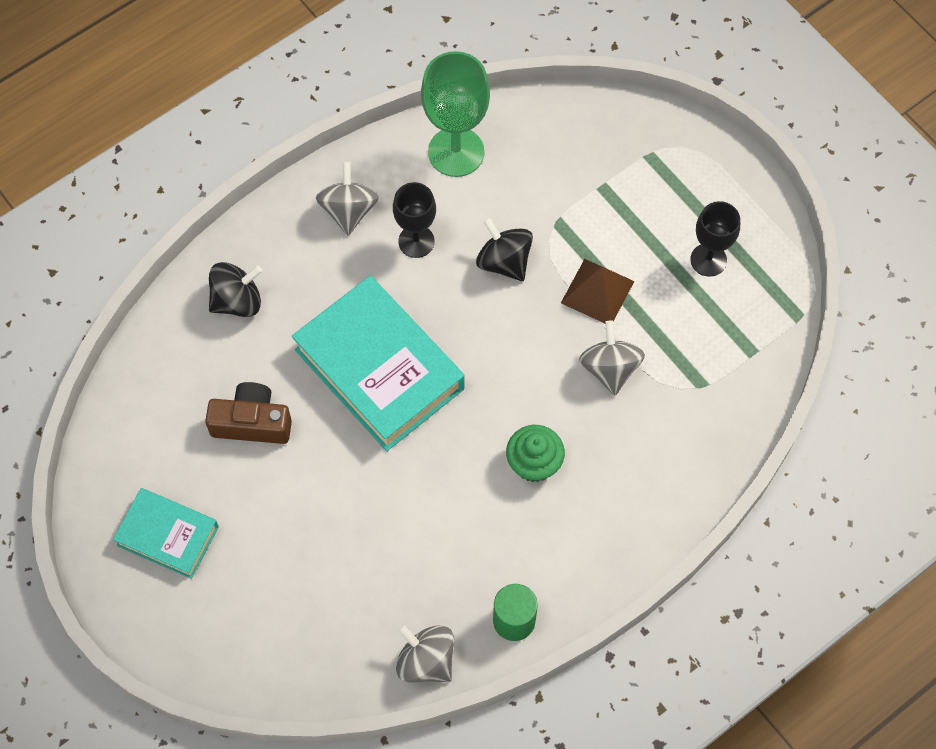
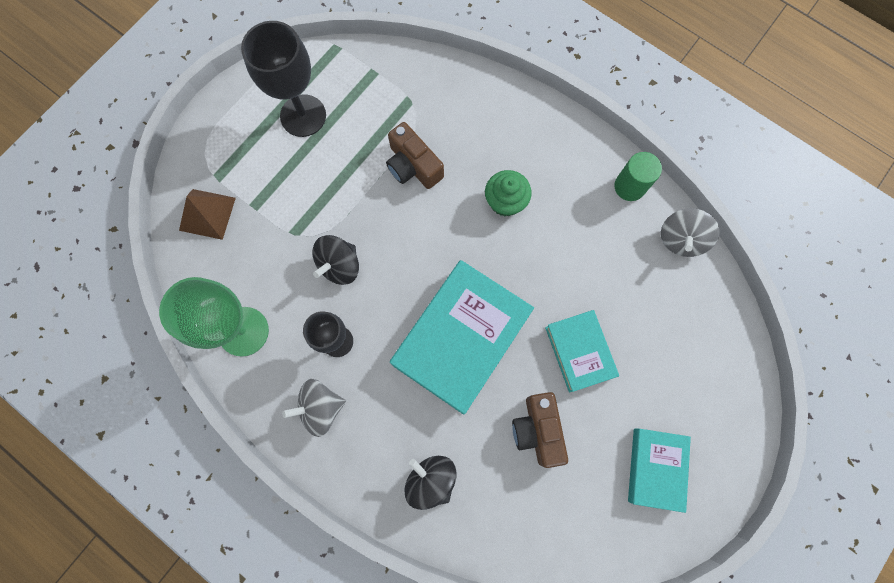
camera: 105 degrees left, 10 degrees up
(324, 494) = (579, 352): none -> turquoise book
(597, 292) = (350, 189): brown pyramid -> brown pyramid (207, 214)
(610, 368) = (413, 165): grey spinning top -> brown camera
(708, 260) = (303, 116): black goblet -> black goblet, size x1.59

